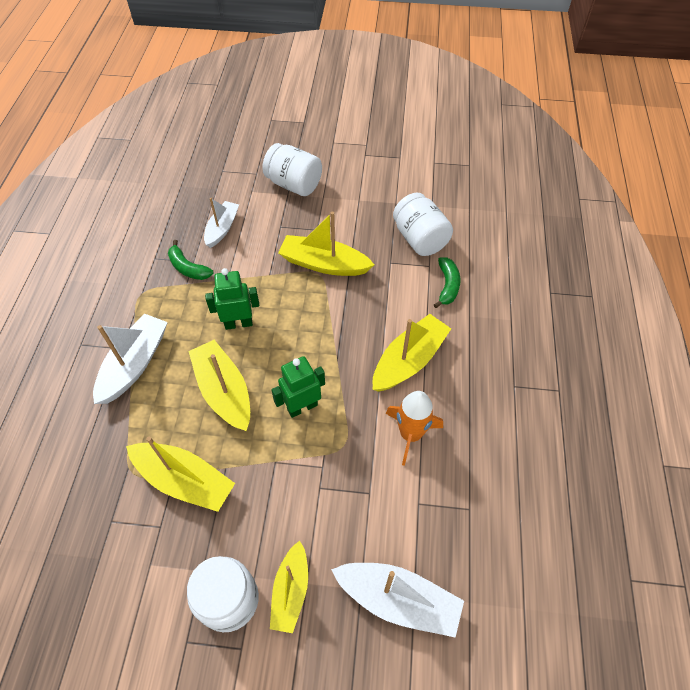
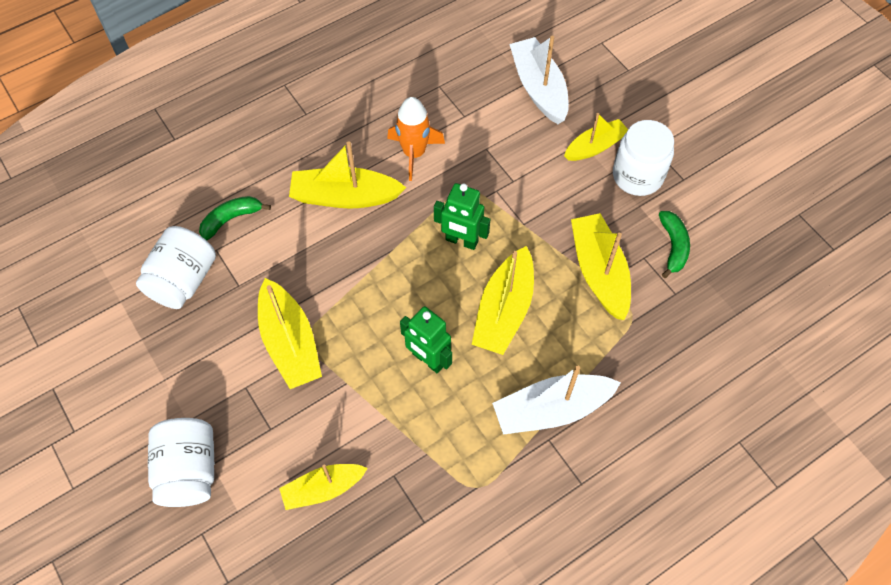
camera: 130 degrees left, 5 degrees up
(188, 268) = (406, 472): green banana -> green banana (673, 246)
(222, 228) = (323, 489): white boat -> yellow boat

